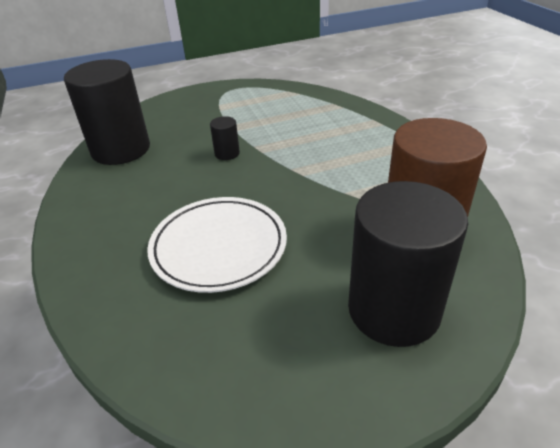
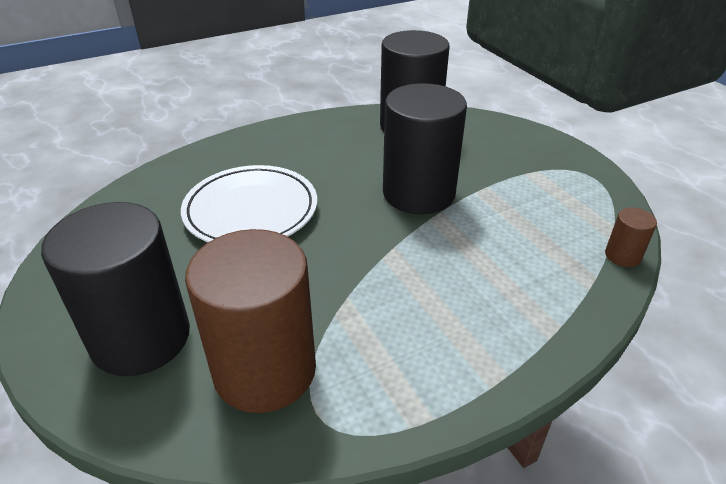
camera: 80 degrees right, 0 degrees up
(227, 153) = (418, 193): black cylinder -> black cylinder, size x2.39
(316, 93) = (622, 256): none -> brown cylinder

